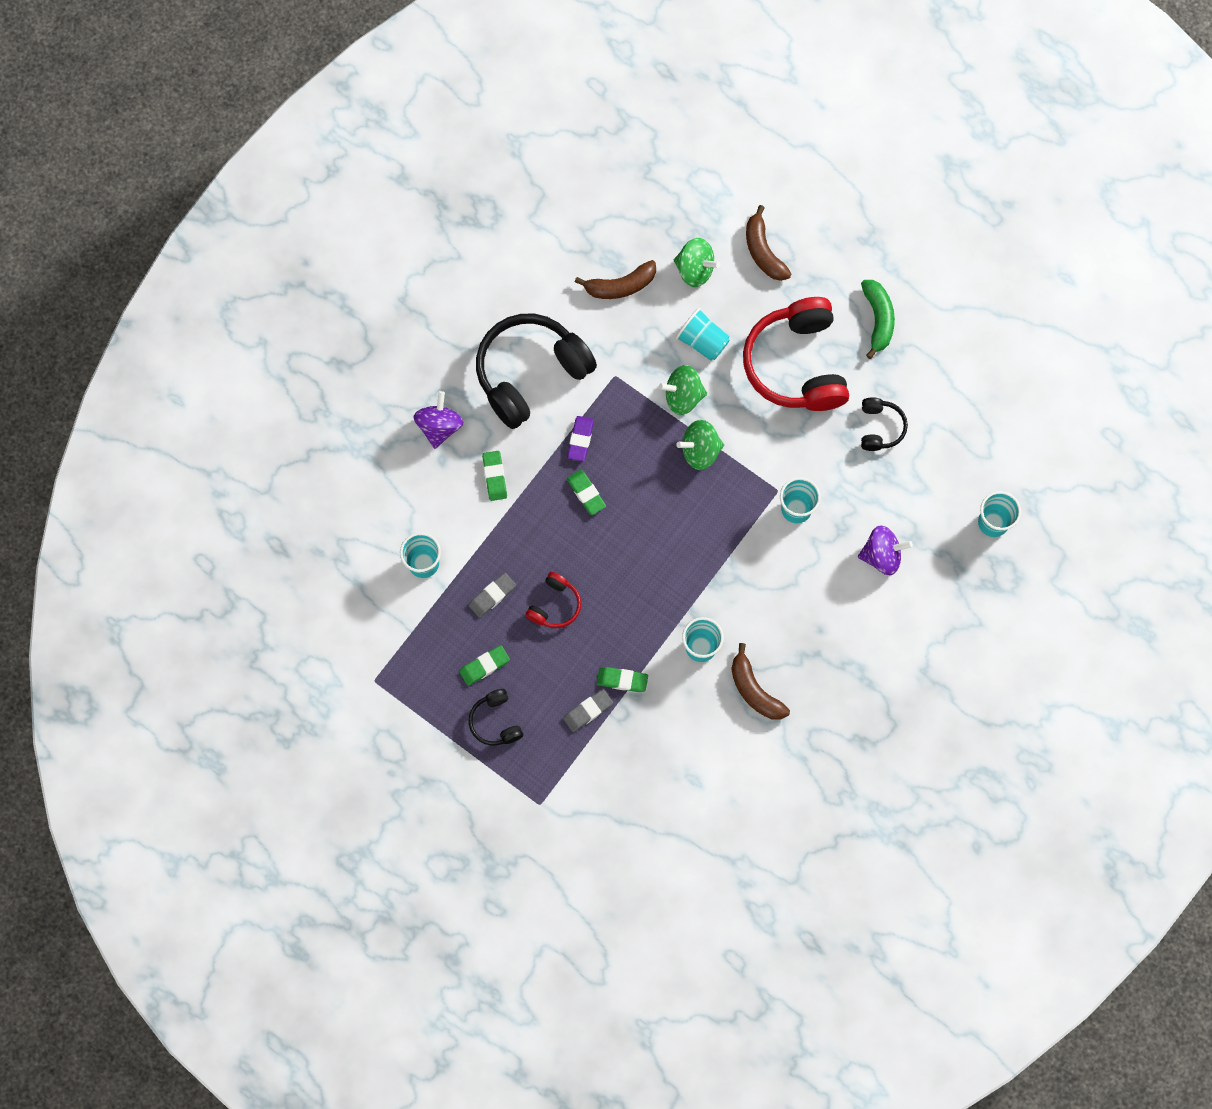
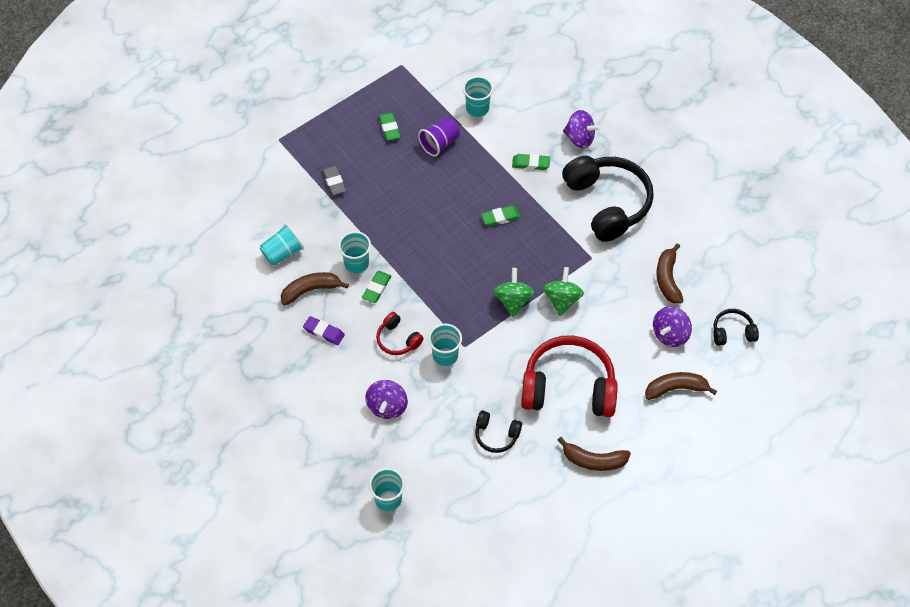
camera: 105 degrees right, 15 degrees down
(492, 596) = (439, 143): grey eraser -> purple cup
(495, 721) = (347, 126): black headphones -> black headphones (732, 332)
(555, 605) = (420, 179): red headphones -> red headphones (397, 339)
(580, 439) = (545, 223): purple eraser -> purple eraser (324, 332)
(622, 680) = (349, 208): green eraser -> green eraser (376, 288)
(695, 270) = (670, 334): green spinning top -> purple spinning top
(702, 341) = (605, 324): turquoise cup -> turquoise cup (283, 253)
(878, 319) = (593, 460): green banana -> brown banana

